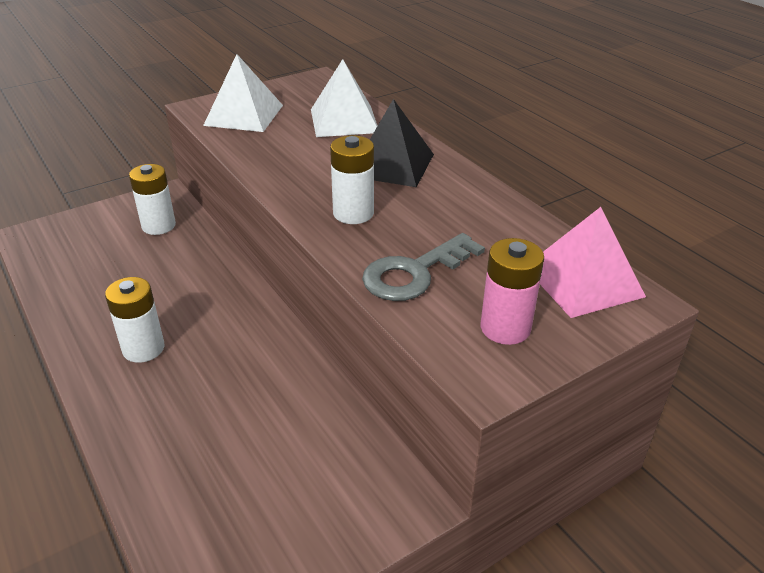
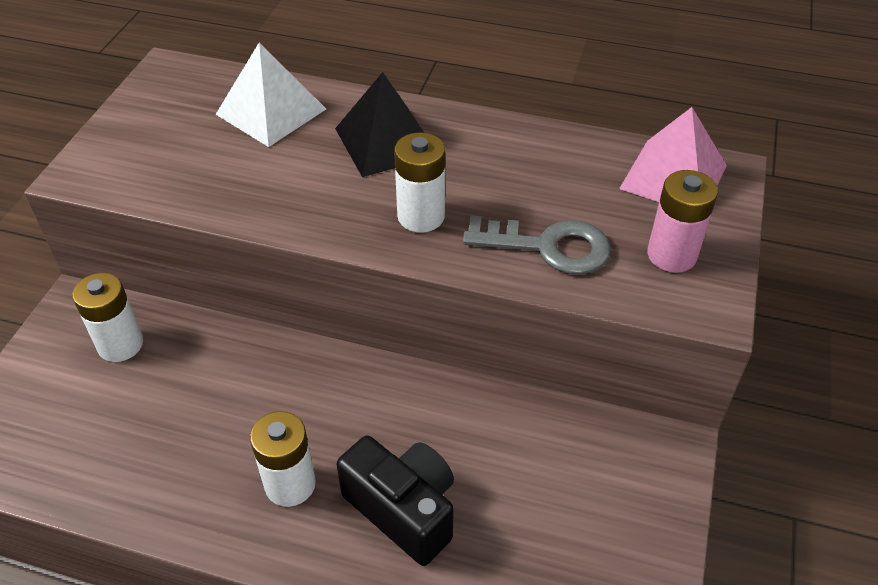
camera: 40 degrees left, 10 degrees up
(183, 407) = (404, 510): none -> black camera
(244, 115) = (148, 158): white pyramid -> none
(415, 273) = (548, 246): grey key -> grey key turned 90 degrees counterclockwise

